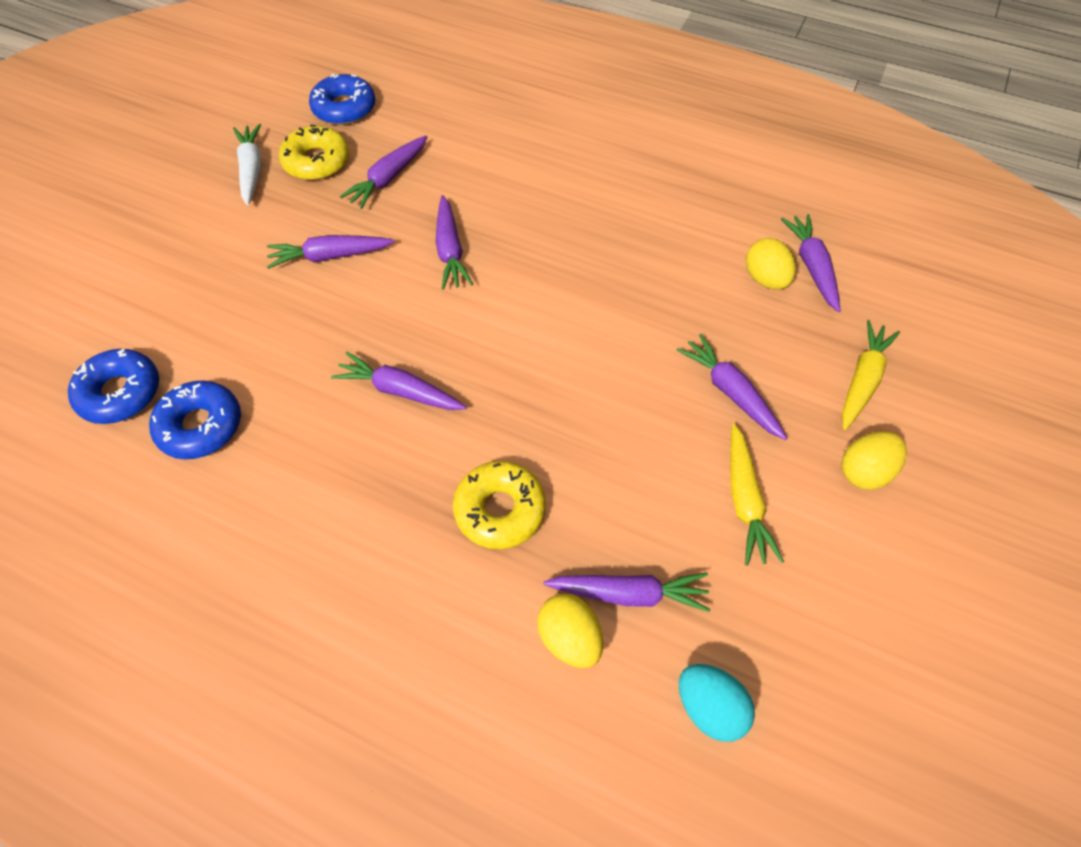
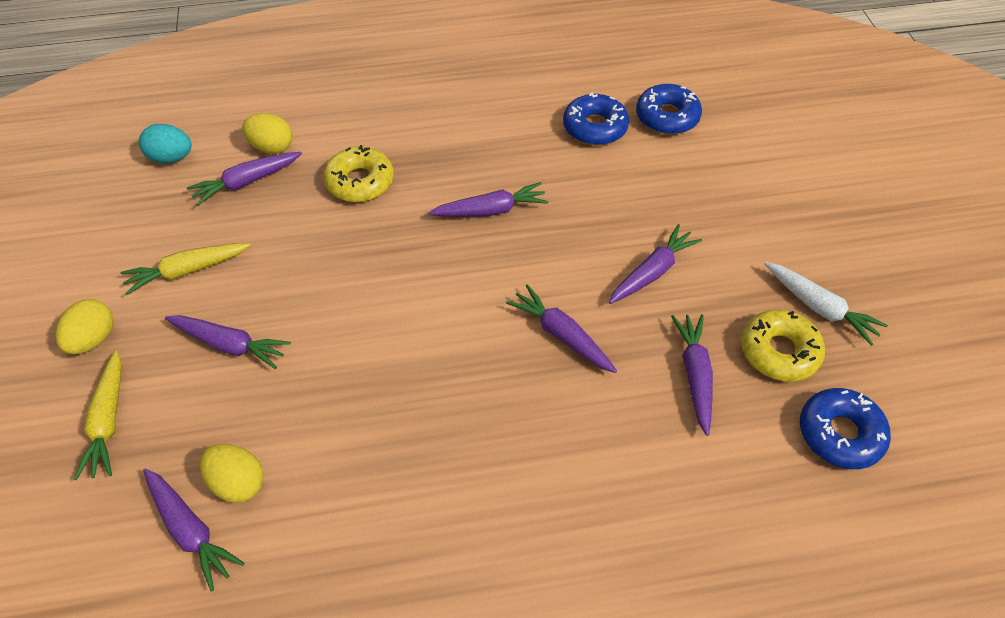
camera: 145 degrees right, 5 degrees down
(744, 500) = (188, 271): yellow carrot -> yellow carrot turned 75 degrees counterclockwise

